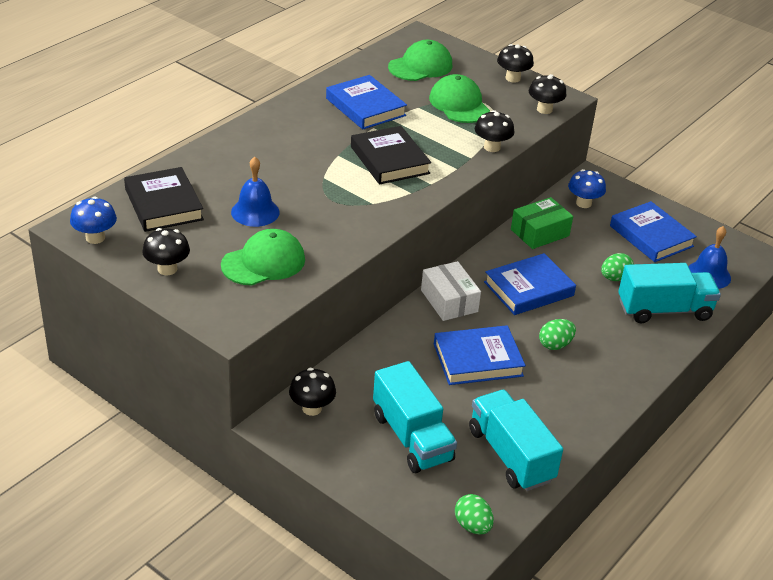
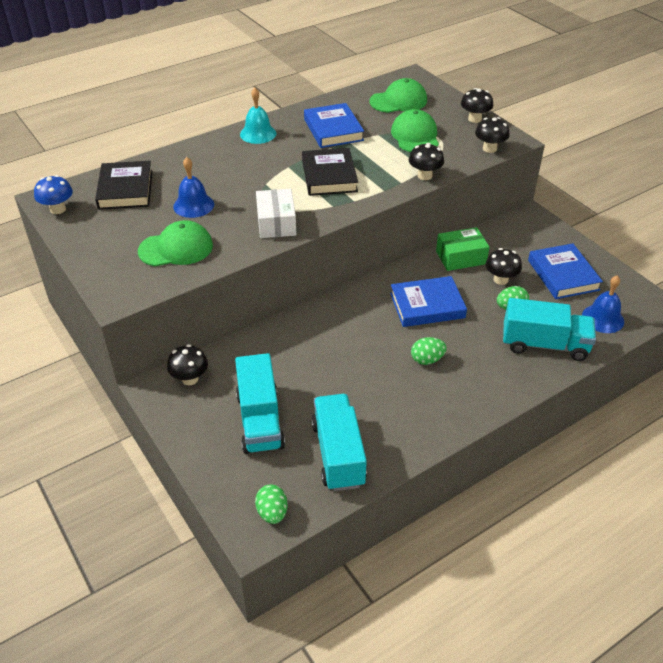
camera: 20 degrees right, 5 degrees up
(167, 269) = (97, 242): black mushroom -> black mushroom (500, 279)
(282, 121) = (258, 133): none -> turquoise bell
(449, 301) = (351, 305): white box -> white box (276, 223)
(477, 360) = (351, 361): blue book -> none
(583, 203) = (513, 237): blue mushroom -> none

